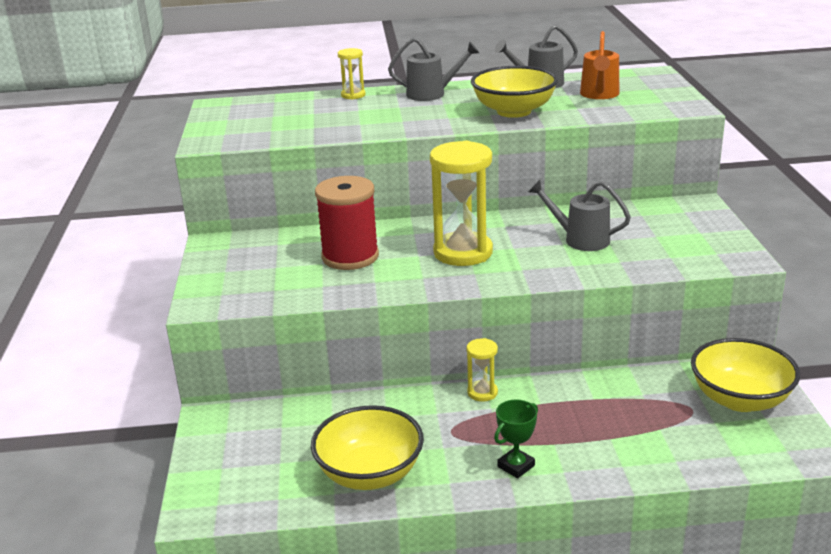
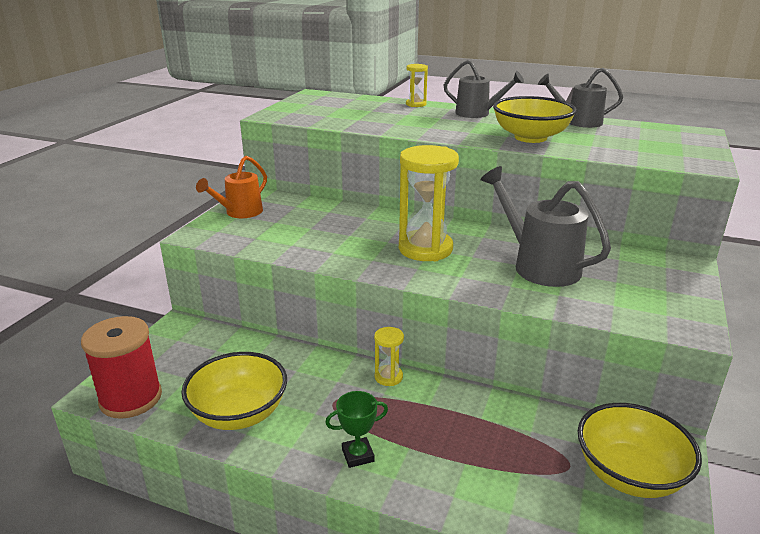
camera: 25 degrees right, 0 degrees up
(350, 257) = (335, 229): red spool -> red spool (131, 398)
(580, 239) = (538, 265): grey watering can -> grey watering can, size x1.51
(599, 95) = (624, 139): orange watering can -> orange watering can (239, 213)

